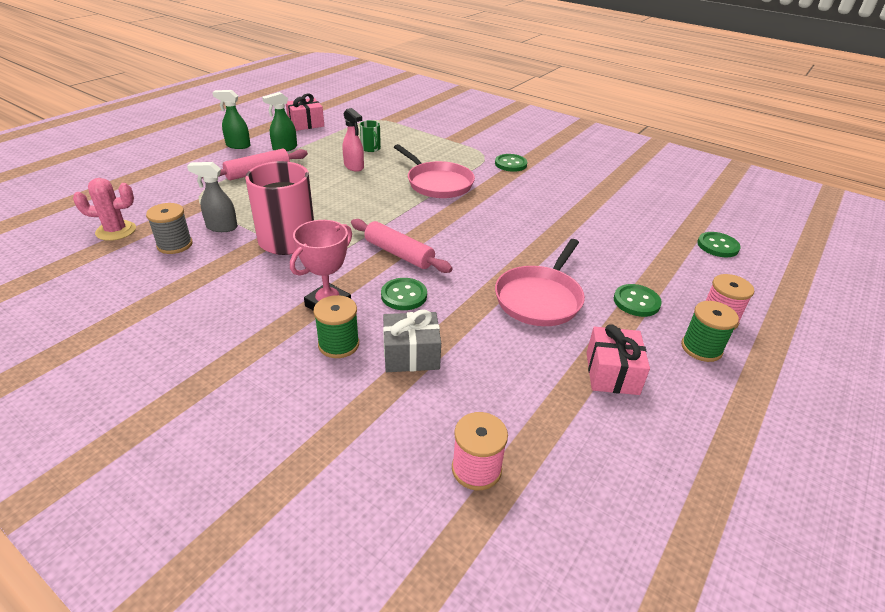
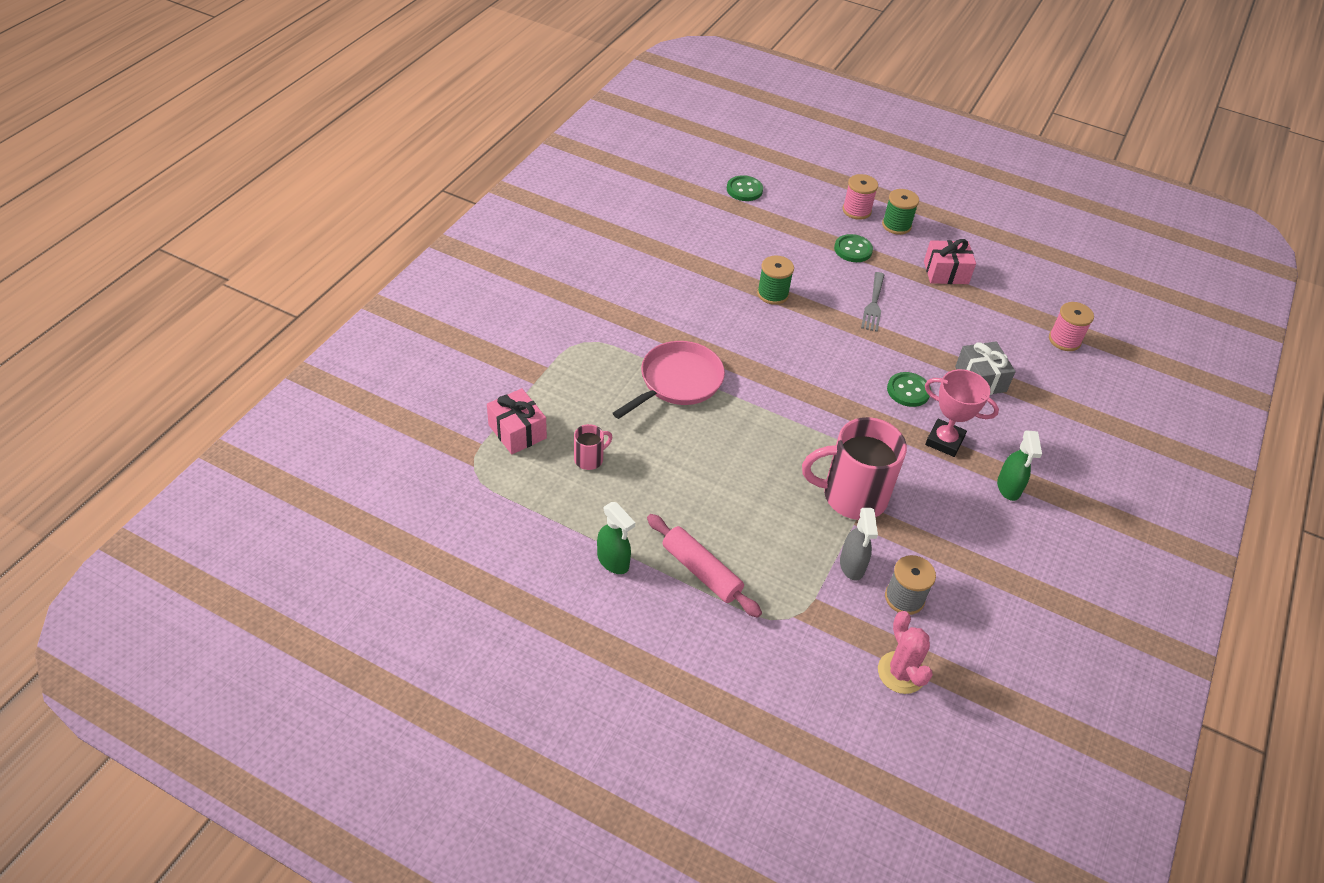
camera: 100 degrees left, 10 degrees up
(238, 145) = (617, 625): green spray bottle -> green spray bottle (1008, 488)
(306, 124) = (509, 557): pink gift -> pink gift (517, 431)
(338, 344) = (991, 424): green spool -> green spool (772, 294)
(354, 167) = (654, 468): pink spray bottle -> none
(371, 148) = (589, 459): green mug -> pink mug
(399, 253) = (843, 401): pink rolling pin -> none
(510, 164) = (604, 318): green button -> none
(540, 298) = (873, 304): pink pan -> grey fork

